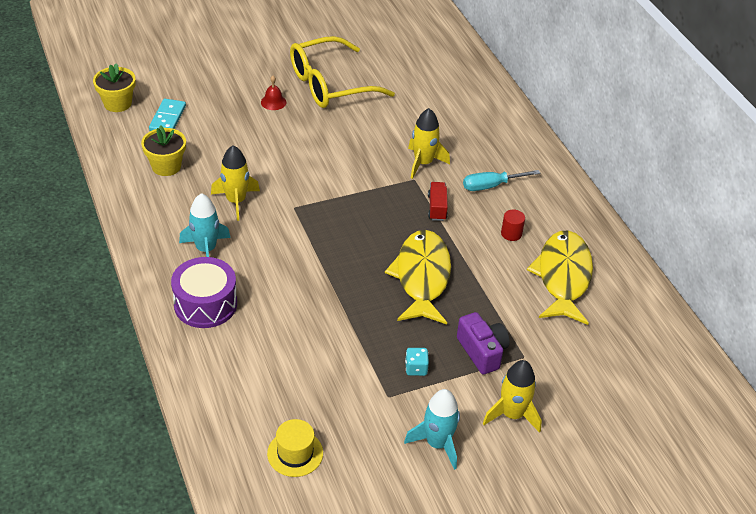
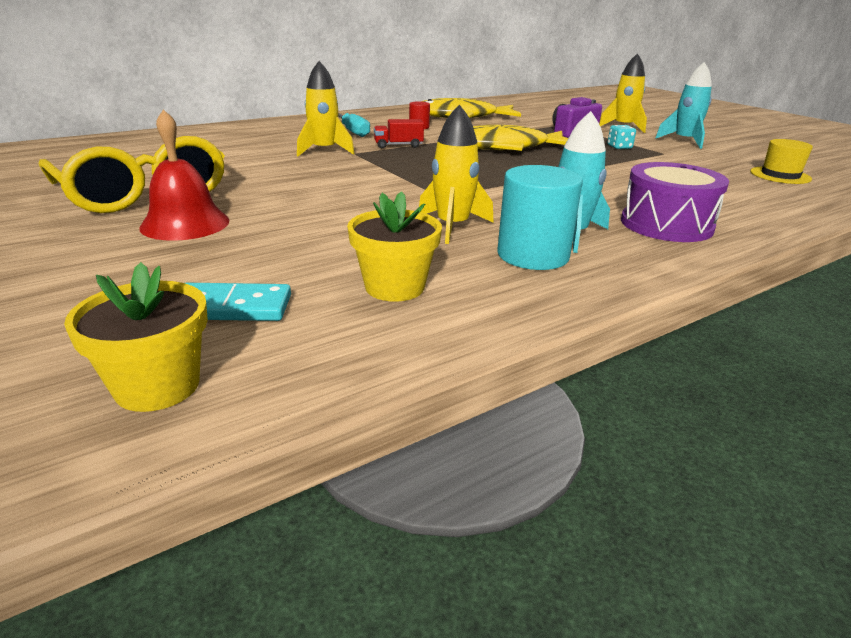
camera: 100 degrees left, 15 degrees down
(182, 223) = (533, 255): none -> turquoise cylinder
(273, 102) = (185, 224): red bell -> red bell, size x1.84

